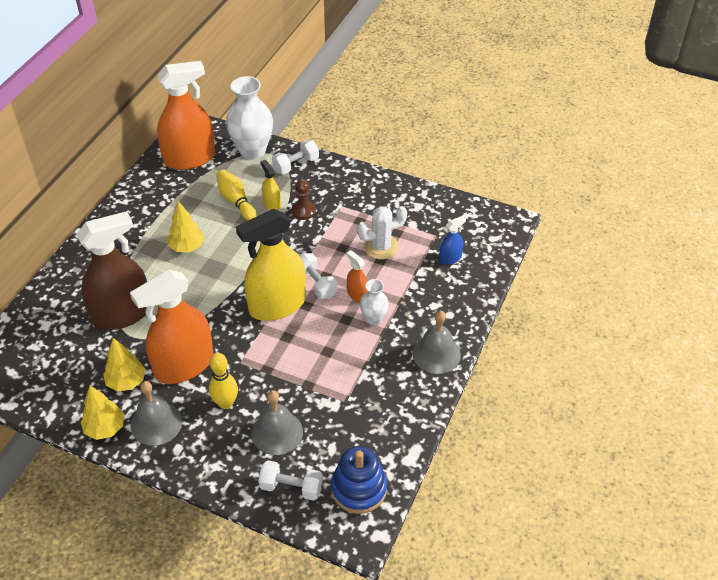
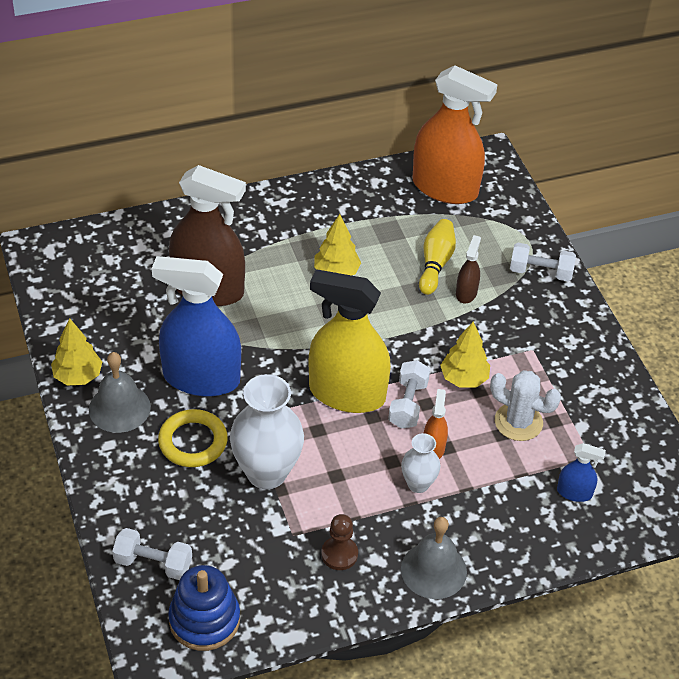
camera: 45 degrees right, 0 degrees up
(126, 382) = (140, 351): yellow tree -> yellow tree (464, 378)
(184, 365) = (201, 378): orange spray bottle -> blue spray bottle
(226, 403) = (193, 442): yellow bowling pin -> yellow ring
(252, 151) = (515, 225): white vase -> white vase (266, 473)
(272, 204) = (466, 293): yellow spray bottle -> brown spray bottle
(277, 432) = (201, 506): grey bell -> none
(291, 487) = (153, 563): white dumbbell -> white dumbbell turned 45 degrees counterclockwise
(303, 211) = (487, 324): brown pawn -> brown pawn (339, 554)

